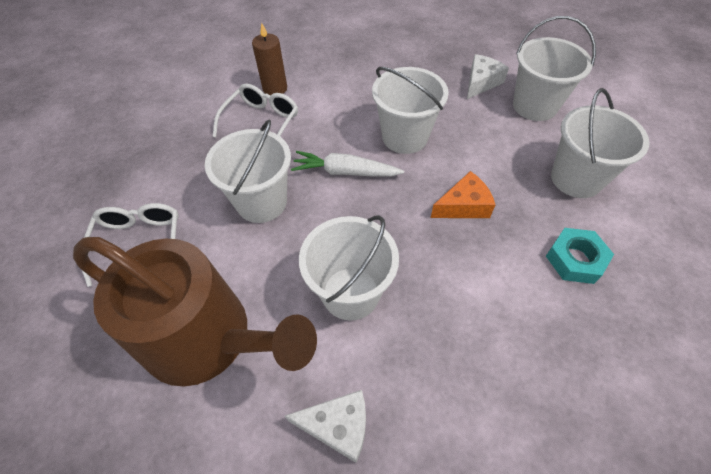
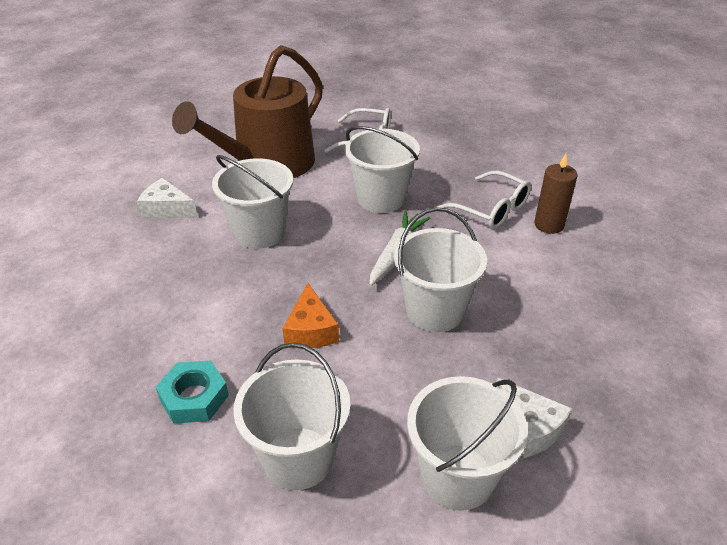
camera: 105 degrees right, 15 degrees down
(338, 426) = (167, 209): white cheese -> white cheese turned 90 degrees clockwise

